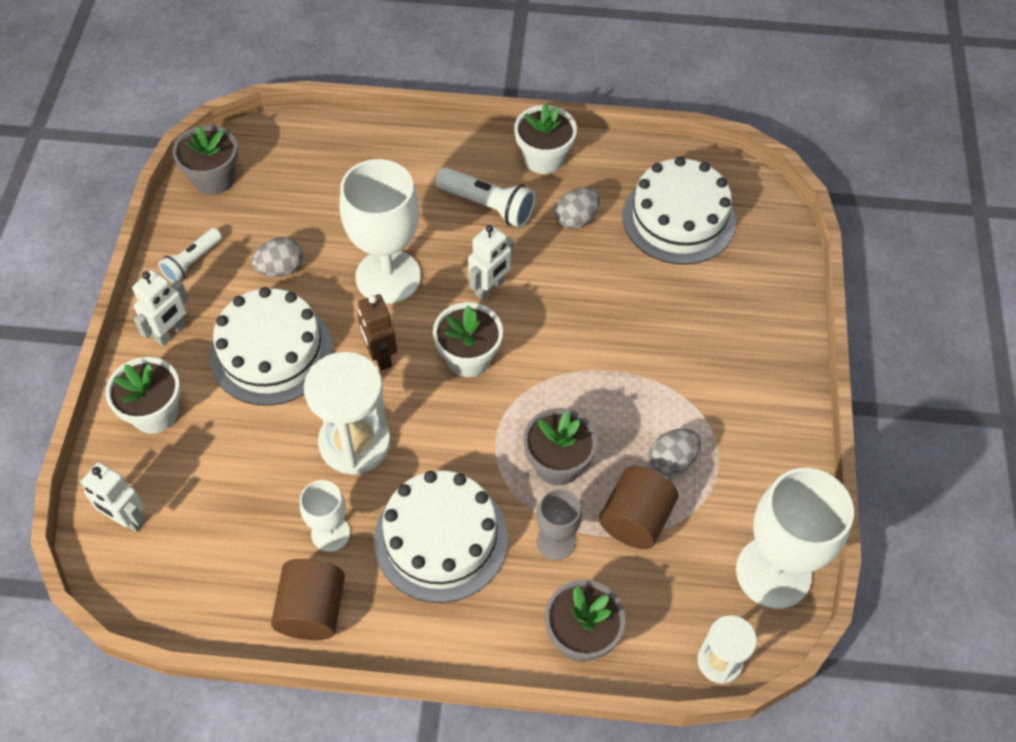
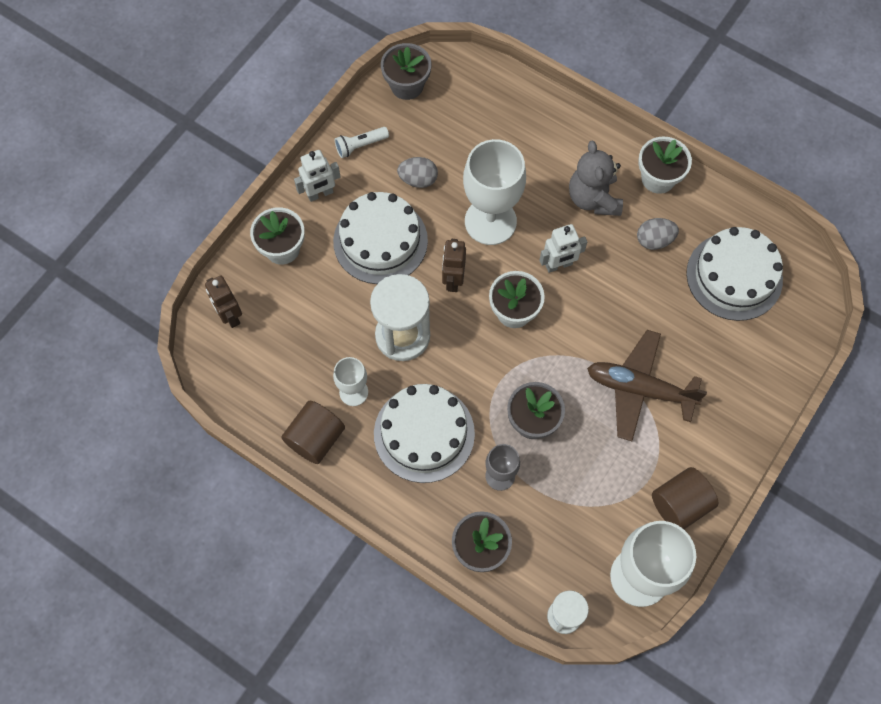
camera: 30 degrees right, 10 degrees up
(127, 519) = (230, 315): white robot -> brown robot
(487, 206) = (593, 198): white flashlight -> grey teddy bear
(635, 519) = (564, 489): brown cylinder -> brown cylinder (680, 504)
(652, 374) = (639, 389): none -> brown plane
(672, 461) = (615, 460): grey egg -> none

